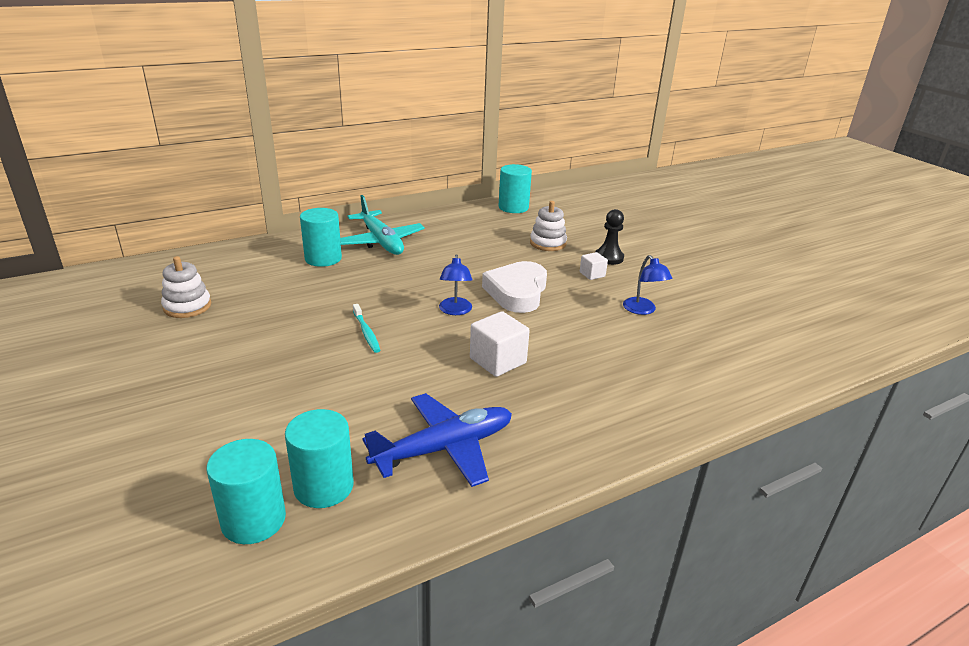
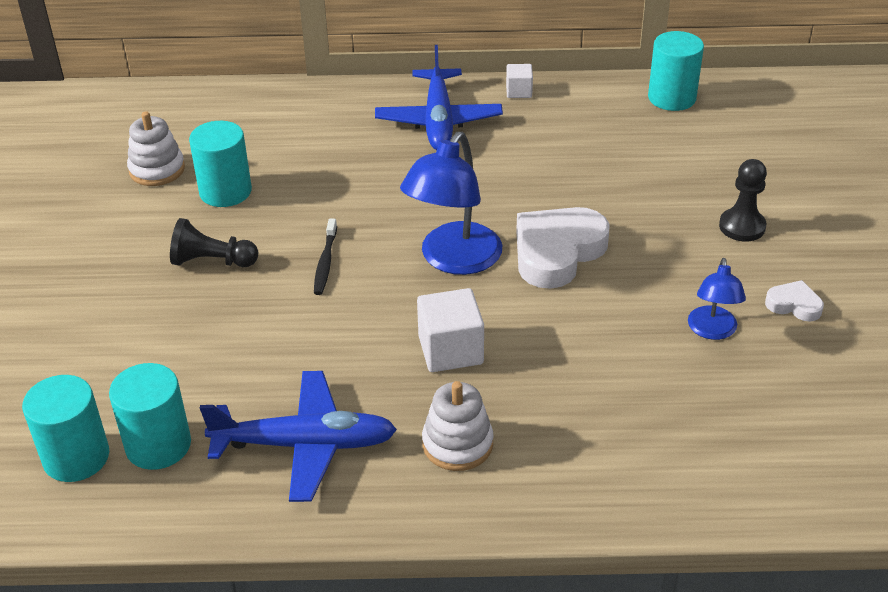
camera: 30 degrees right, 10 degrees up
(277, 352) = (212, 261): none -> black pawn
(323, 258) = (348, 133): turquoise cylinder -> turquoise cylinder (225, 191)
(366, 332) = (325, 262): turquoise toothbrush -> black toothbrush
(381, 241) = (438, 120): turquoise plane -> blue plane
(455, 311) = (453, 260): blue lamp -> blue lamp, size x1.77
(548, 243) = (670, 178): white stacking toy -> white stacking toy (457, 444)
(592, 274) = (690, 250): white cube -> white cube (519, 91)
(672, 287) = (794, 305): none -> white heart

